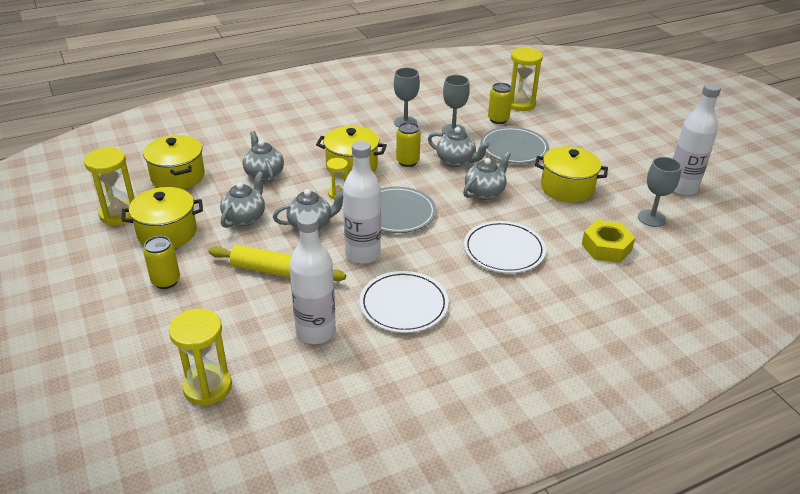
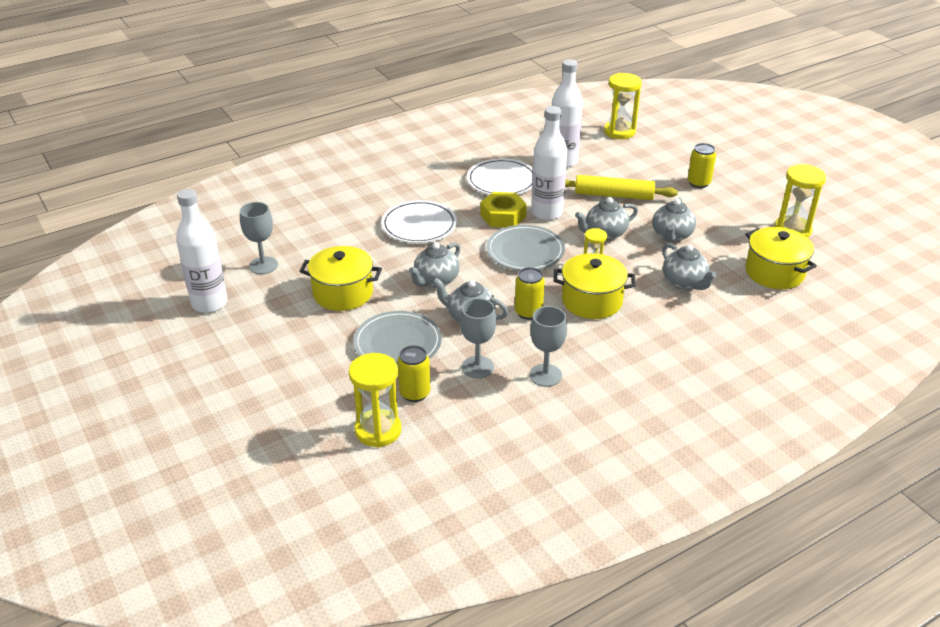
camera: 175 degrees right, 0 degrees up
(167, 232) = (732, 218): yellow pot -> none
(606, 247) = (322, 234): yellow nut -> yellow nut (503, 216)

